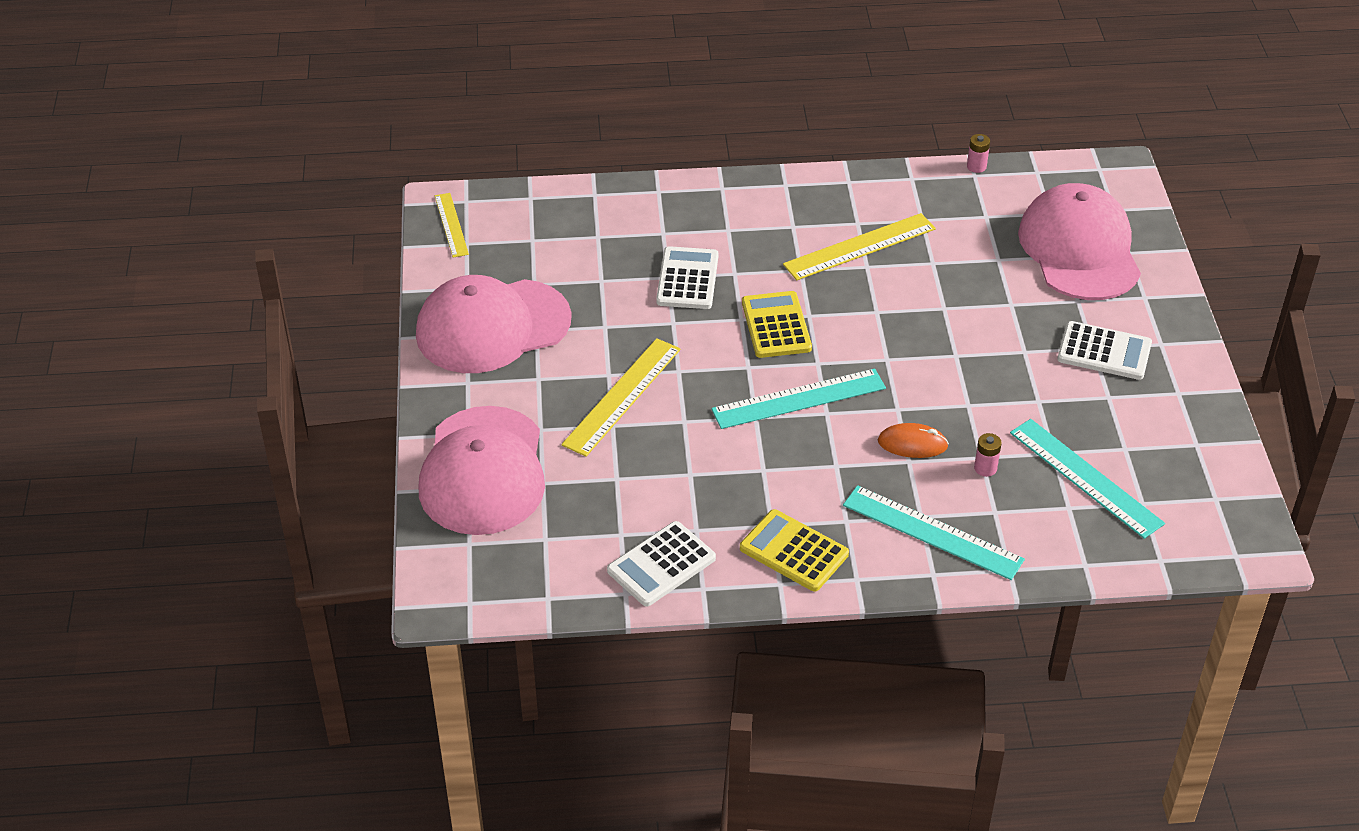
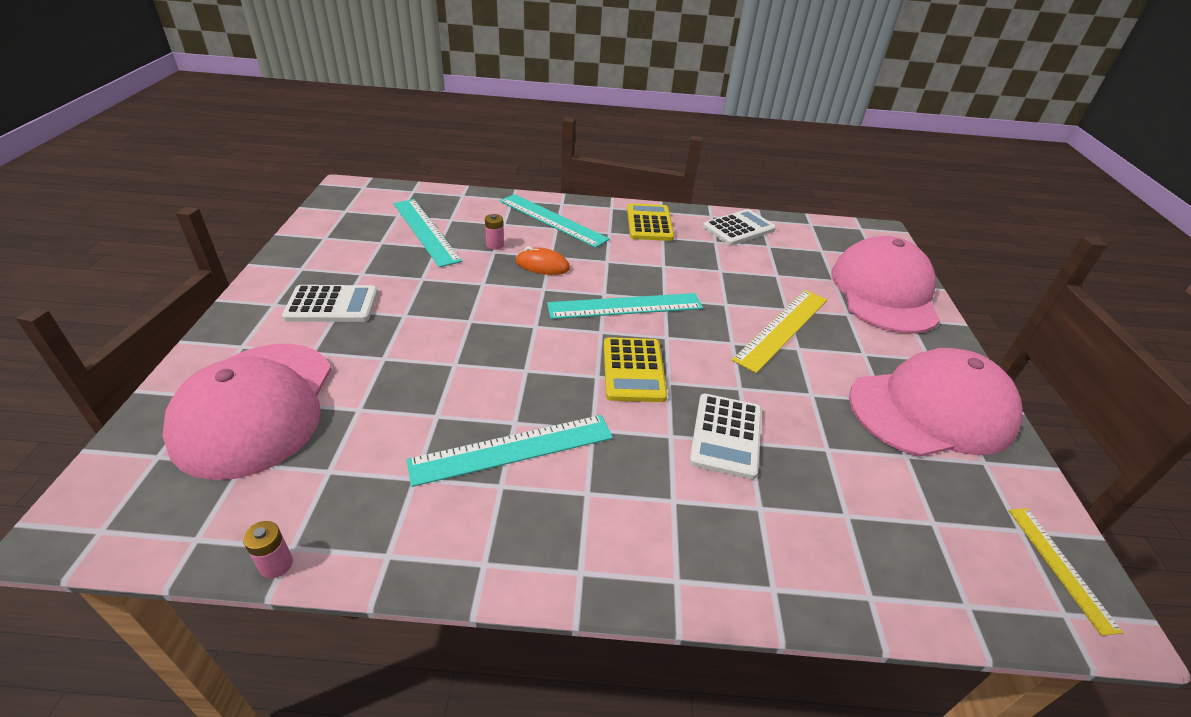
camera: 175 degrees left, 5 degrees down
(794, 551) = (649, 223): yellow calculator -> yellow calculator turned 135 degrees counterclockwise
(859, 247) = (512, 449): yellow ruler -> turquoise ruler
(1104, 352) = (332, 305): white calculator -> white calculator turned 150 degrees clockwise

